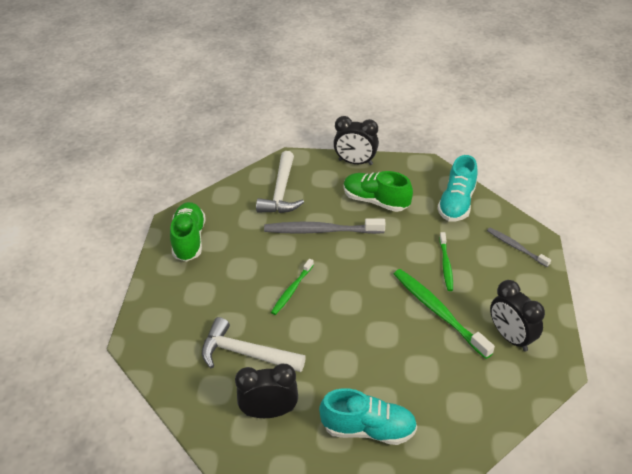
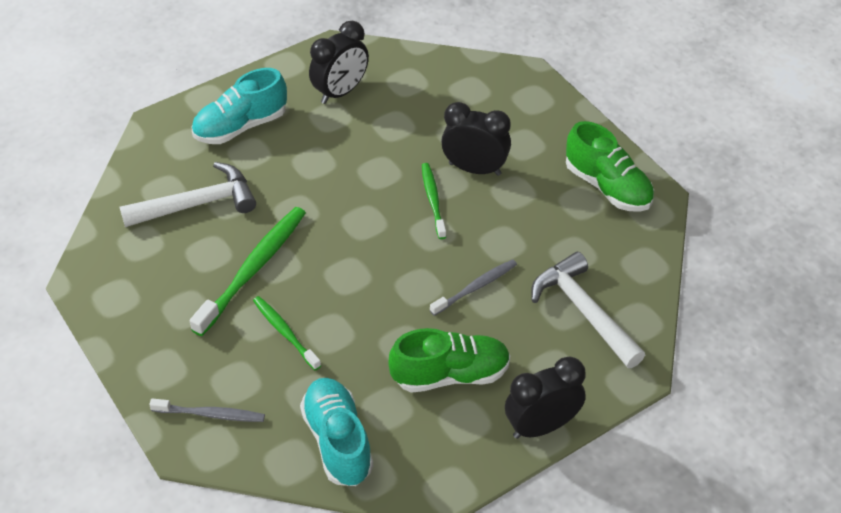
camera: 140 degrees right, 5 degrees up
(246, 353) = (412, 120): white hammer -> white hammer (197, 204)
(320, 231) = (476, 287): grey toothbrush -> grey toothbrush, size x0.58
(438, 311) = (254, 268): green toothbrush -> green toothbrush turned 75 degrees counterclockwise
(510, 337) = (153, 285): black clock -> black clock (474, 169)

